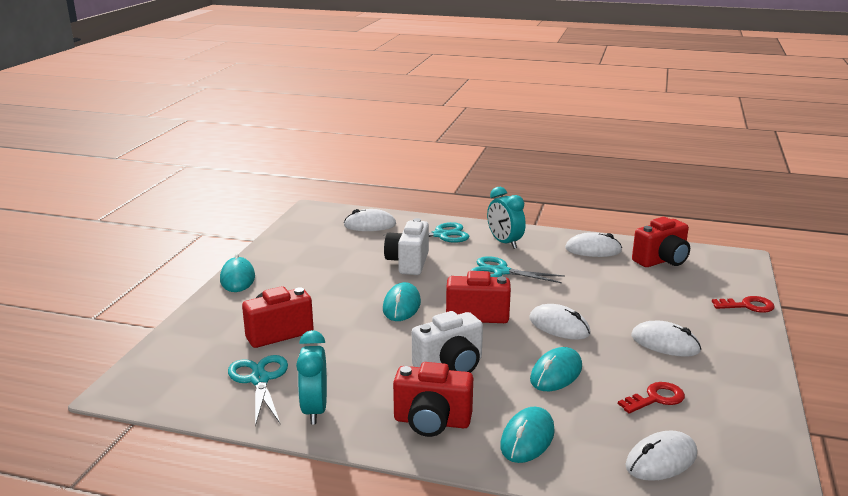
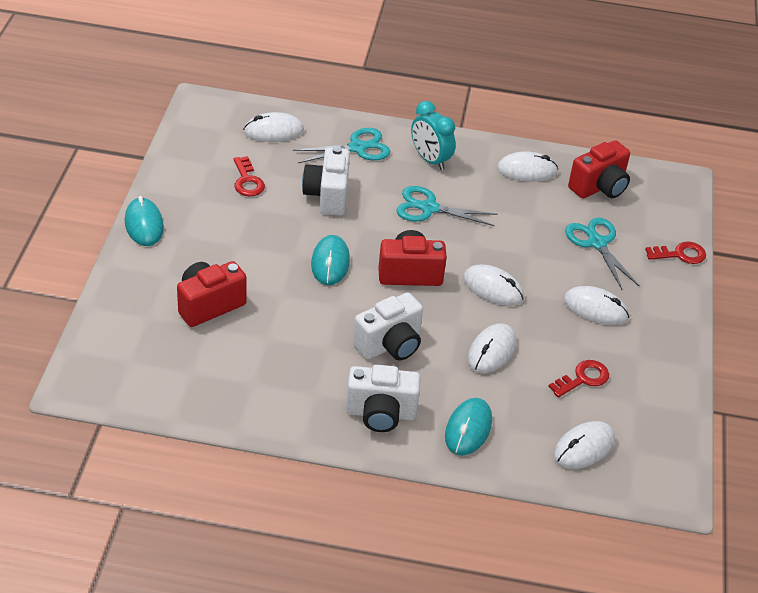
camera: 10 degrees left, 20 degrees up
(259, 379) = (207, 368): turquoise scissors -> turquoise scissors (596, 243)
(314, 410) = (269, 404): turquoise clock -> none
(339, 253) = (247, 181): none -> red key
(432, 422) = (380, 413): red camera -> white camera
(556, 373) = (491, 351): turquoise mouse -> white mouse

